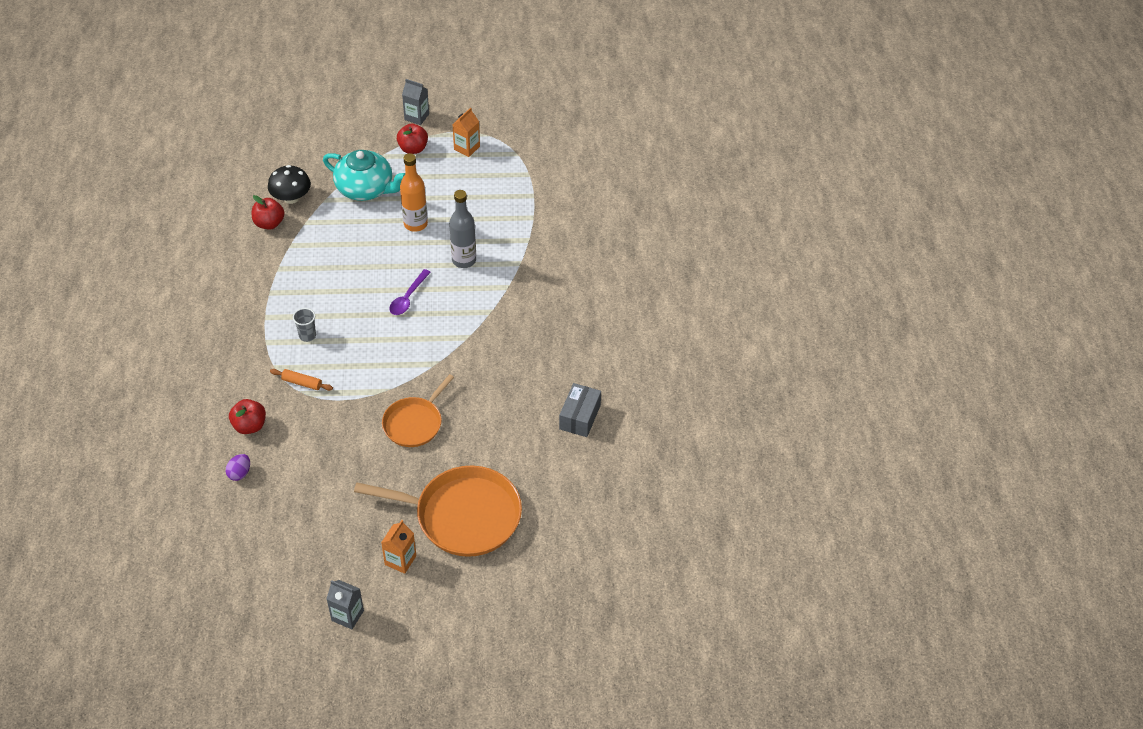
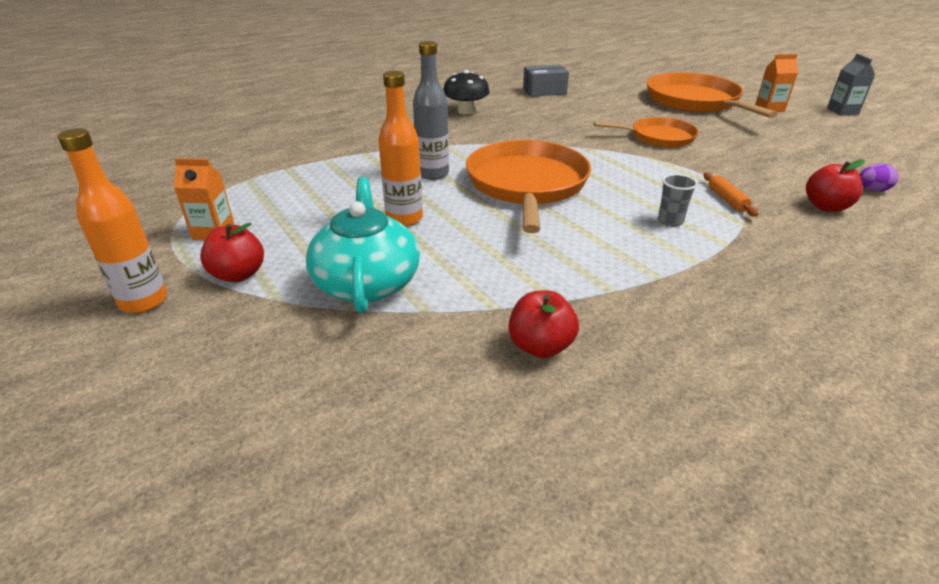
camera: 120 degrees left, 15 degrees down
(291, 198) = (457, 351): black mushroom -> black mushroom (466, 111)
(408, 298) = (527, 185): purple spoon -> orange pan
(416, 117) = (144, 301): grey carton -> orange bottle

